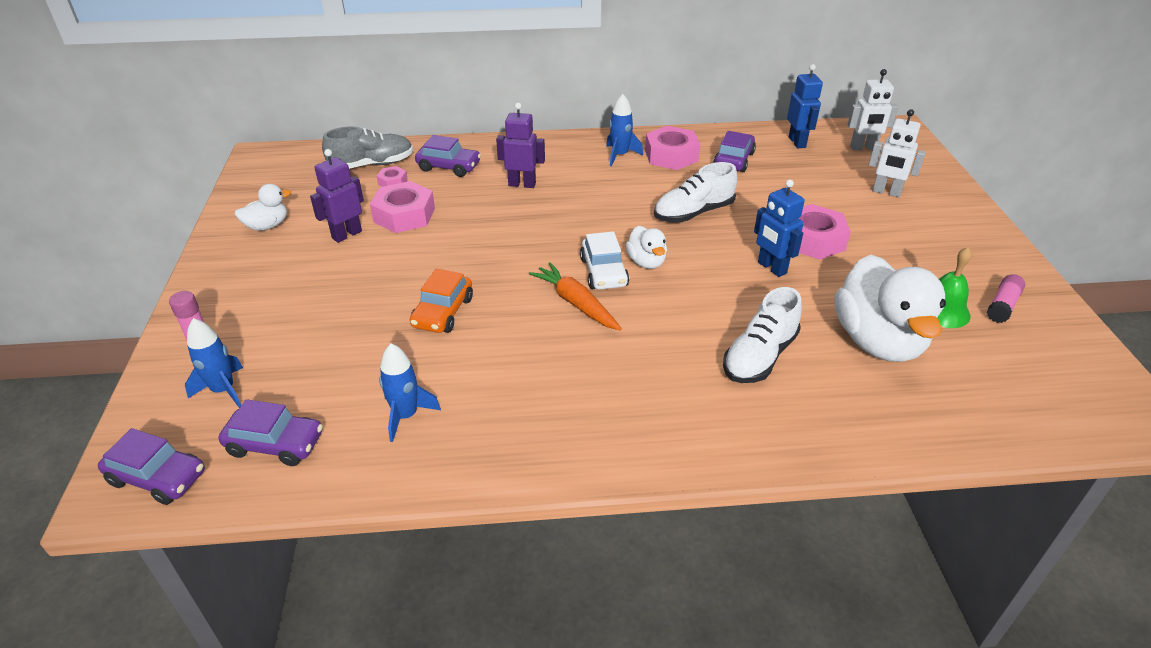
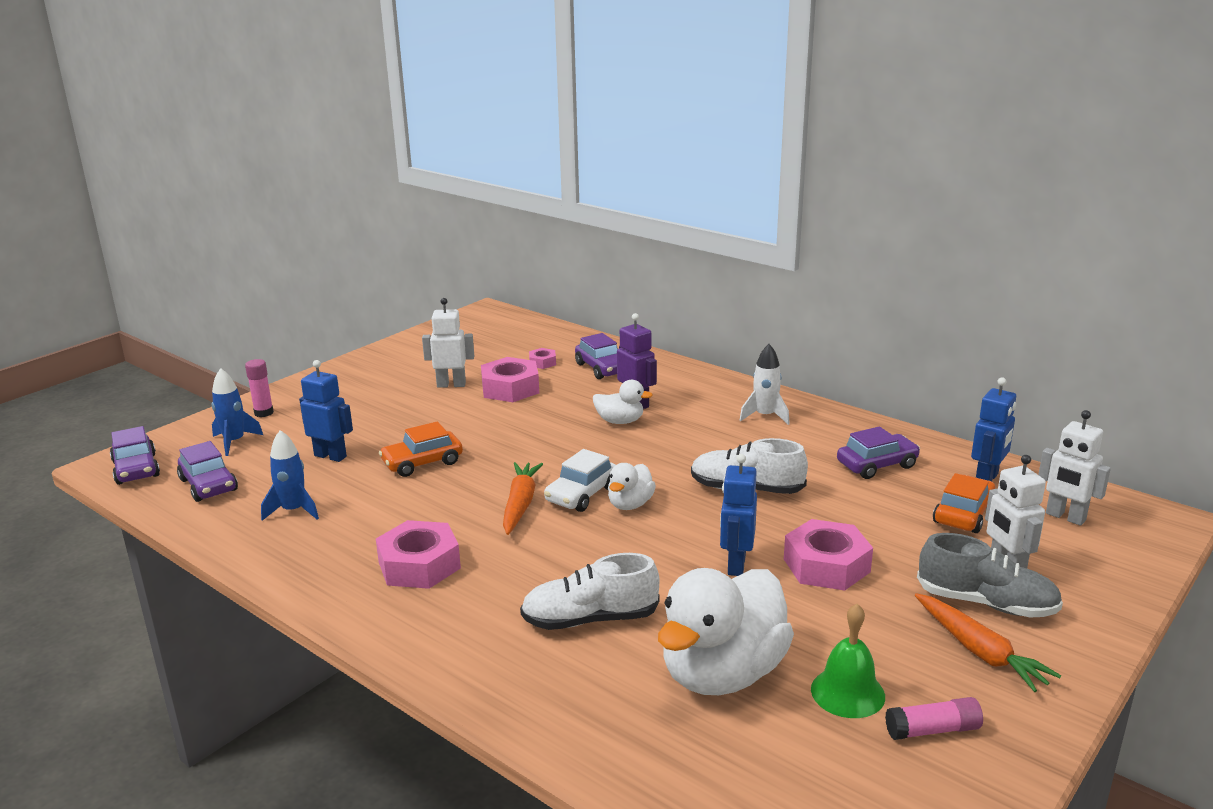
camera: 45 degrees right, 15 degrees down
(267, 226) = (414, 358): white duck -> white duck (620, 421)
(346, 234) = (451, 385): purple robot -> white robot
(350, 350) = (330, 456): none -> blue robot
(372, 164) = (549, 345): grey shoe -> grey shoe (986, 603)
(620, 155) = (765, 416): blue rocket -> white rocket
(671, 156) = (816, 436): pink nut -> pink nut (419, 565)
(821, 170) = (963, 514): none -> orange car
(950, 248) = (979, 651): none -> orange carrot

